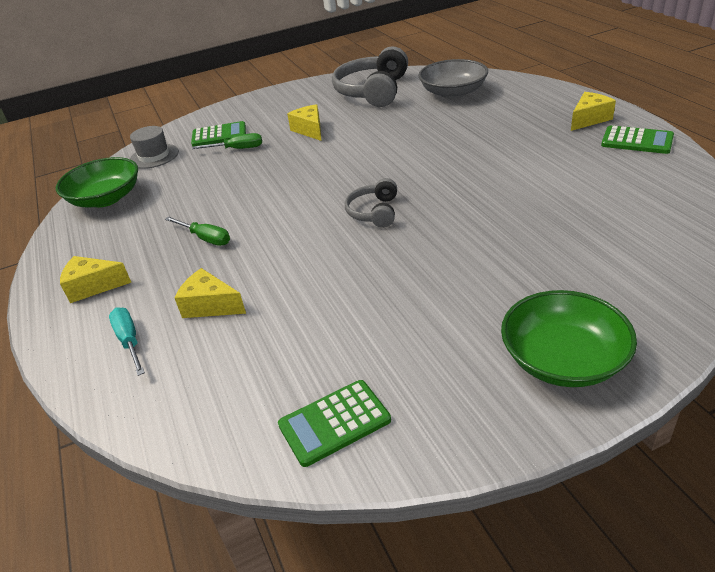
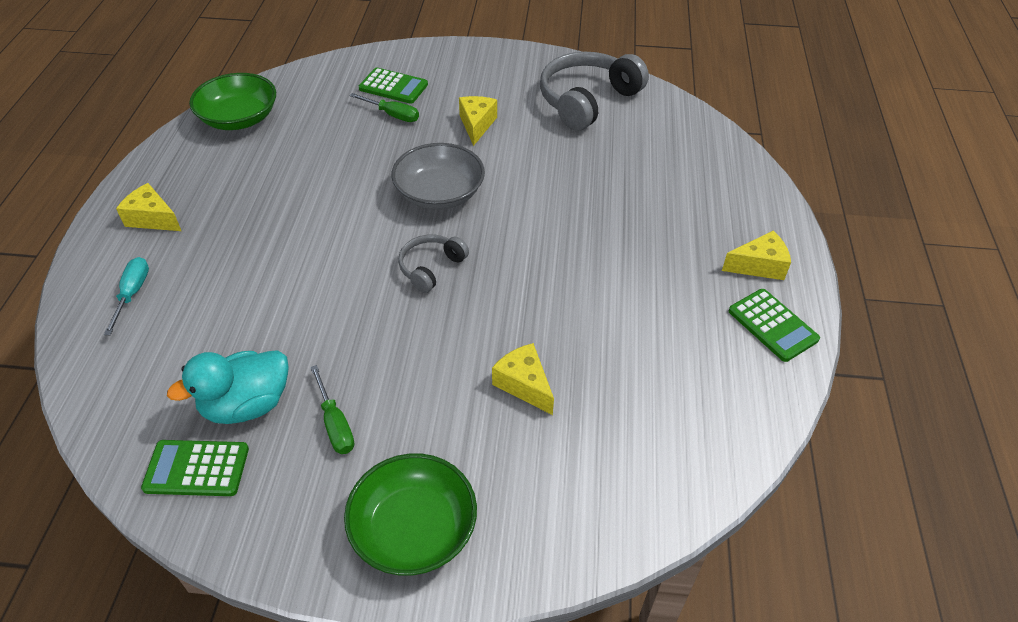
camera: 25 degrees right, 10 degrees up
(154, 156) = (318, 84): grey hat -> none
(206, 238) = (273, 215): green screwdriver -> green screwdriver (335, 424)
(210, 306) = (214, 294): yellow cheese -> yellow cheese (524, 385)
(327, 358) = (247, 405): none -> turquoise duck
(453, 93) = (663, 147): grey bowl -> grey bowl (439, 193)

